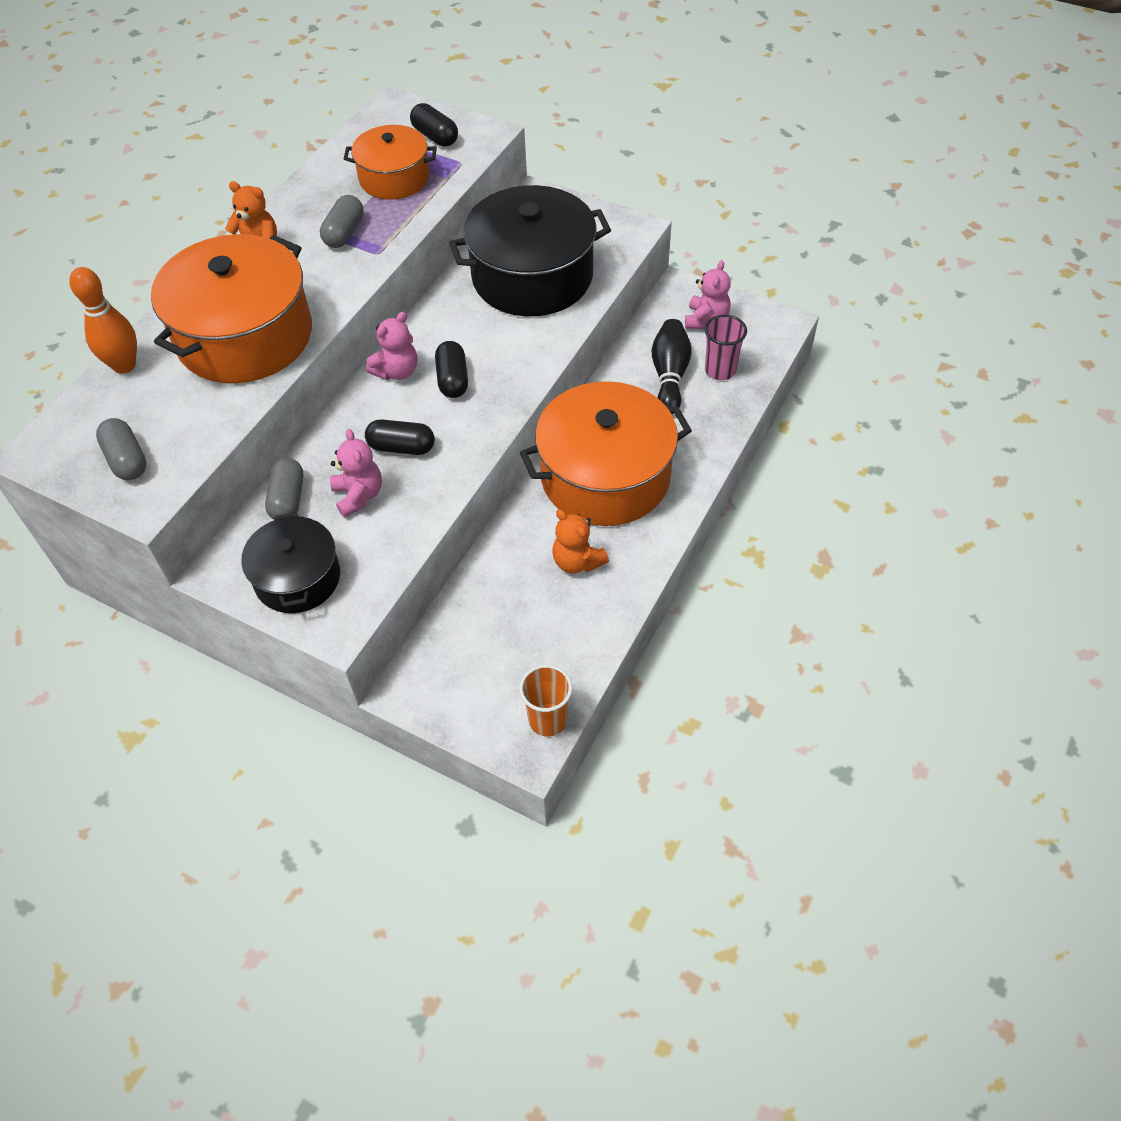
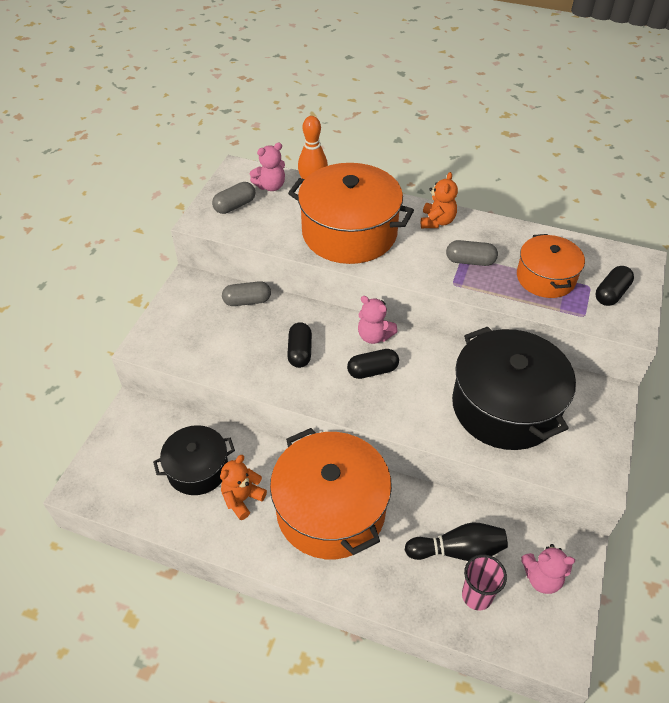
camera: 80 degrees right, 5 degrees down
(297, 578) = (183, 319): black pot -> black pot (198, 469)
(359, 495) = (253, 336): pink teddy bear -> pink teddy bear (270, 186)
(548, 720) = (103, 497): orange cup -> none

